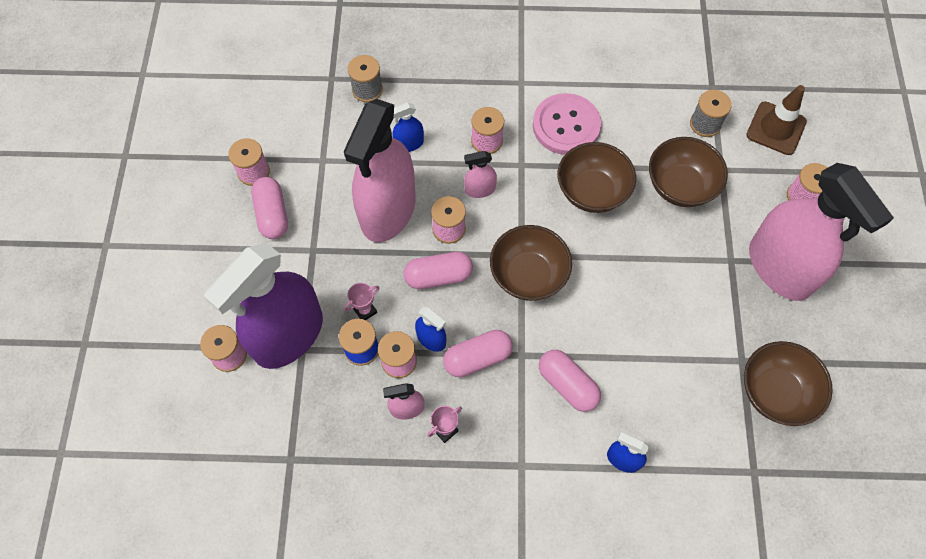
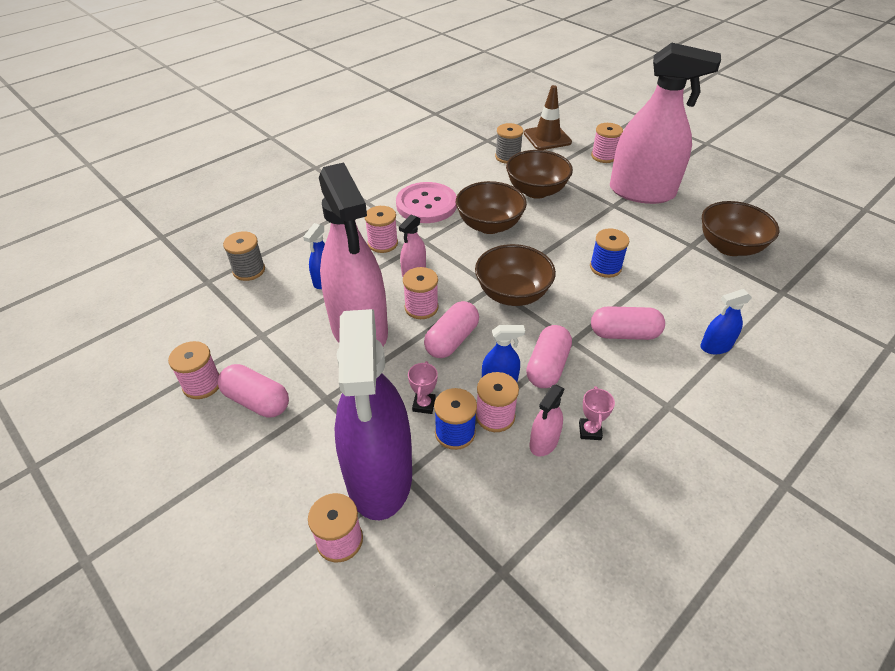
camera: 45 degrees left, 20 degrees down
(634, 315) = (605, 267): none -> blue spool

